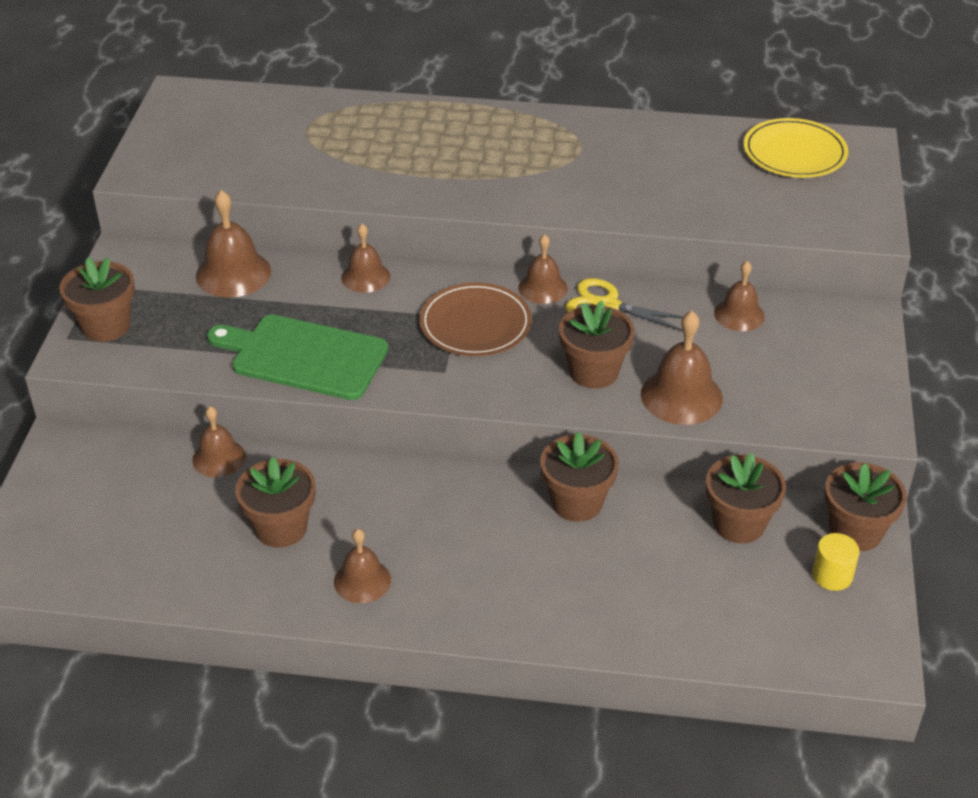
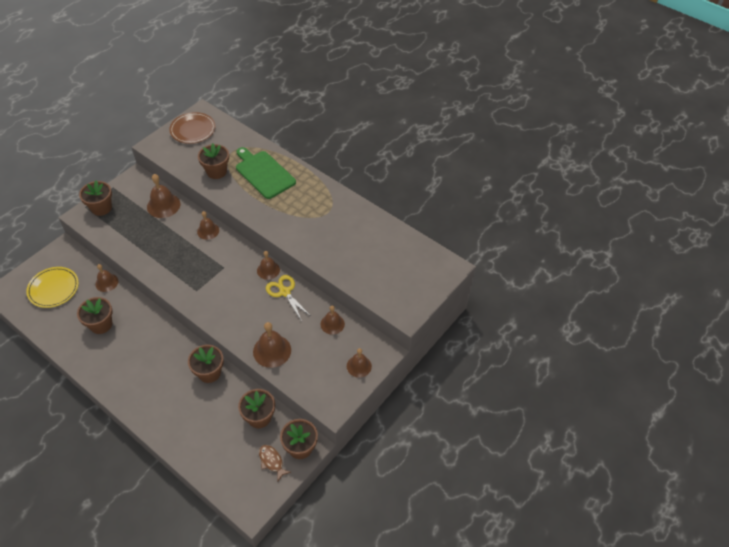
camera: 30 degrees right, 10 degrees up
(304, 356) = (154, 257): green cutting board -> green cutting board (264, 173)
(362, 580) = (107, 362): brown bell -> brown bell (359, 366)
(475, 324) = (227, 274): brown plate -> brown plate (193, 129)
(593, 372) = (250, 321): brown flower pot -> brown flower pot (216, 171)
(794, 152) = (415, 258): yellow plate -> yellow plate (53, 288)
(832, 575) = (272, 461): yellow cylinder -> brown fish

